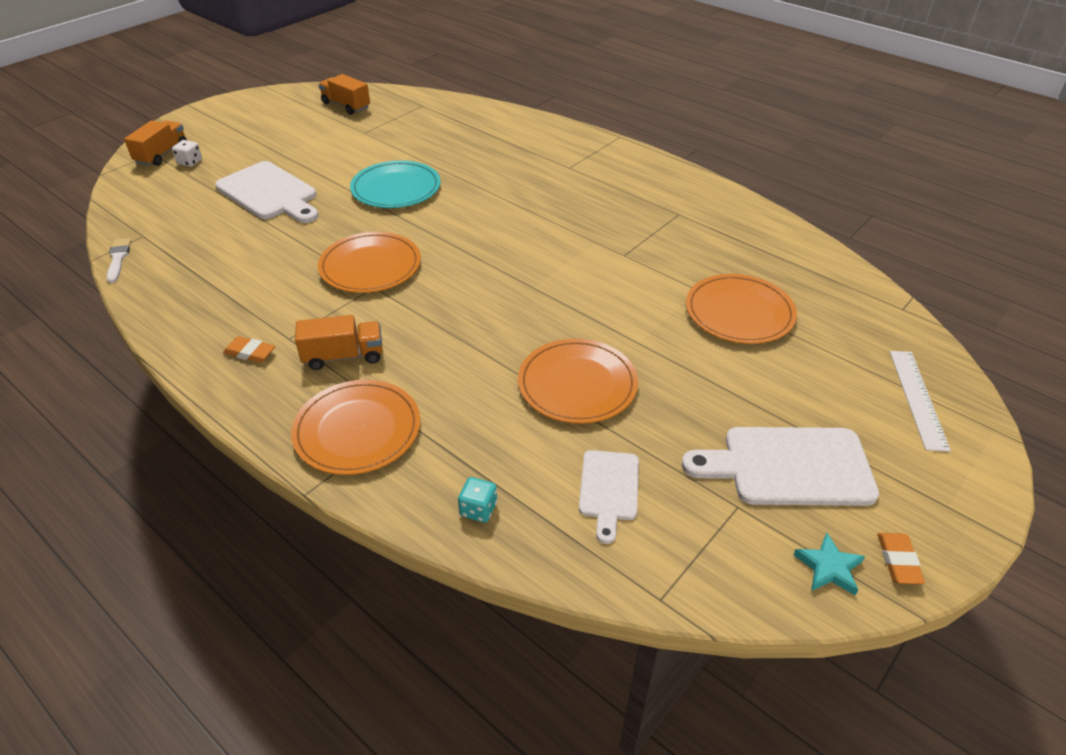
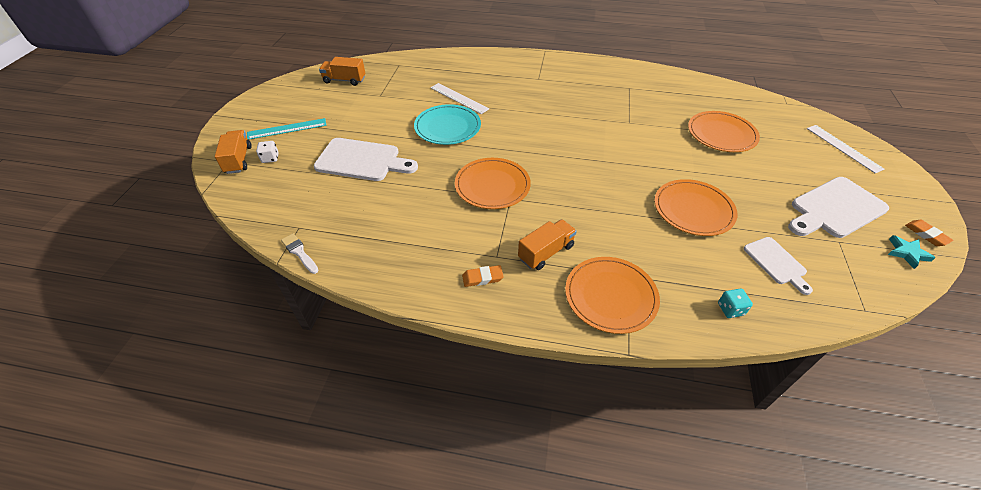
camera: 30 degrees left, 5 degrees up
(236, 138) = (287, 129): none -> turquoise ruler
(445, 161) = (459, 98): none -> white ruler

